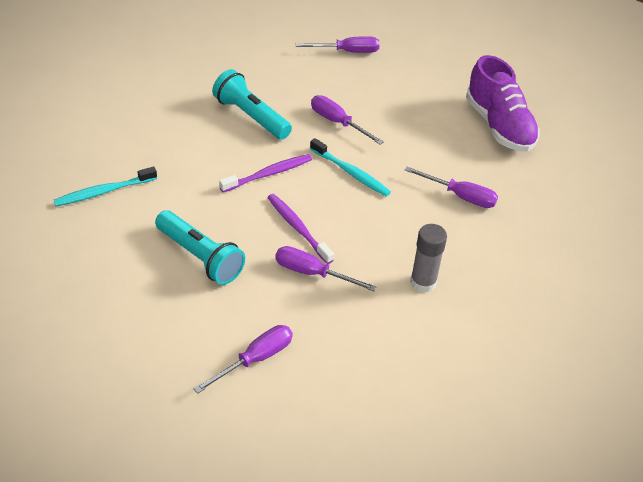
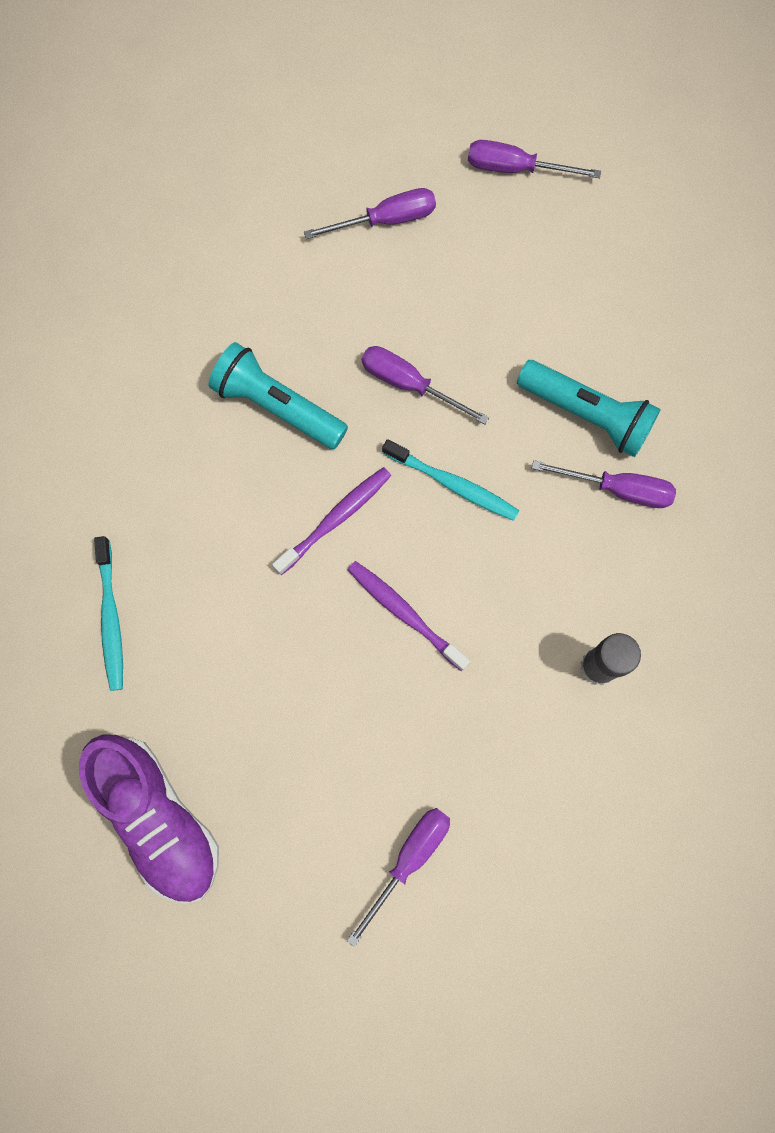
camera: 10 degrees left, 30 degrees up
(104, 192) = (111, 618): turquoise toothbrush -> turquoise toothbrush turned 60 degrees counterclockwise
(200, 257) = (285, 704): turquoise flashlight -> turquoise flashlight (587, 414)
(312, 273) = (445, 691): purple screwdriver -> purple screwdriver (515, 168)
(499, 126) = (648, 327): purple shoe -> purple shoe (158, 818)

